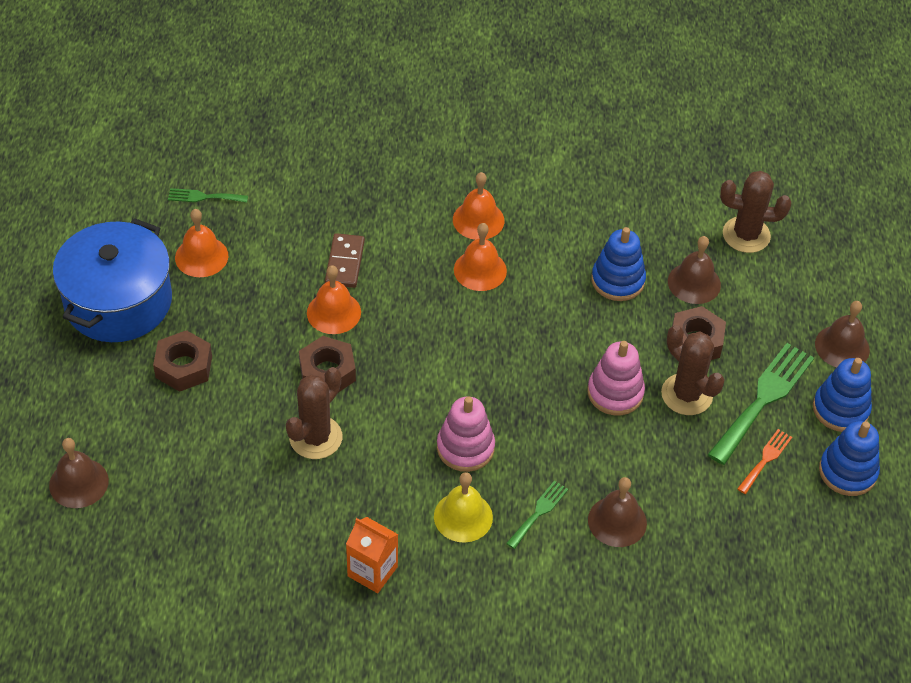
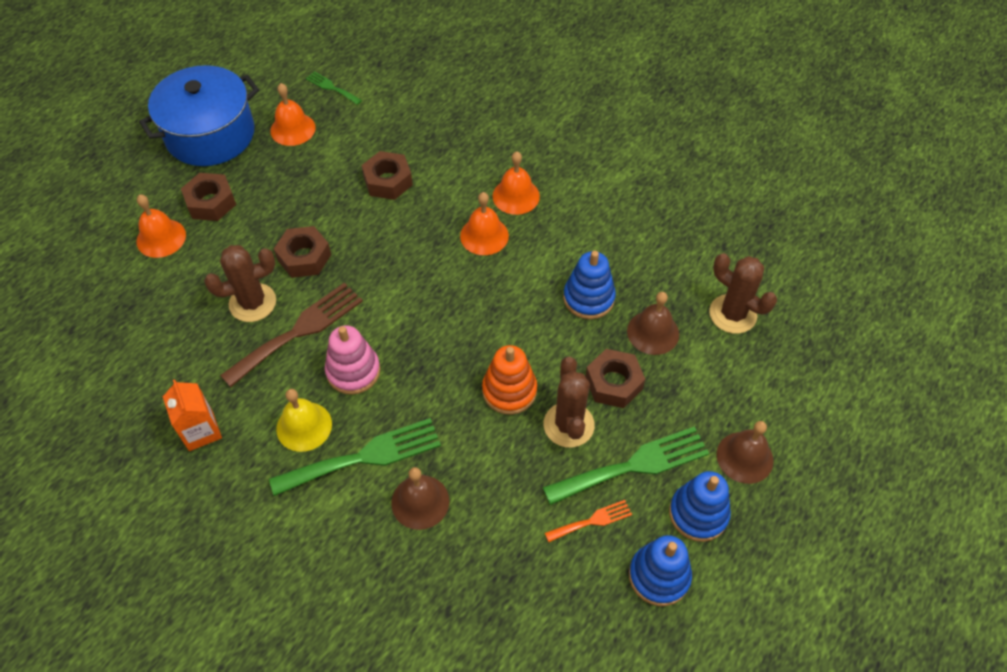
camera: 35 degrees right, 5 degrees up
(78, 483) = (71, 250): brown bell -> none
(333, 312) = (348, 214): orange bell -> orange bell (161, 238)
(344, 263) = (388, 181): brown domino -> brown nut
(383, 440) = (298, 331): none -> brown fork
(538, 512) = (364, 457): green fork -> green fork, size x1.97
(615, 393) = (509, 390): pink stacking toy -> orange stacking toy

